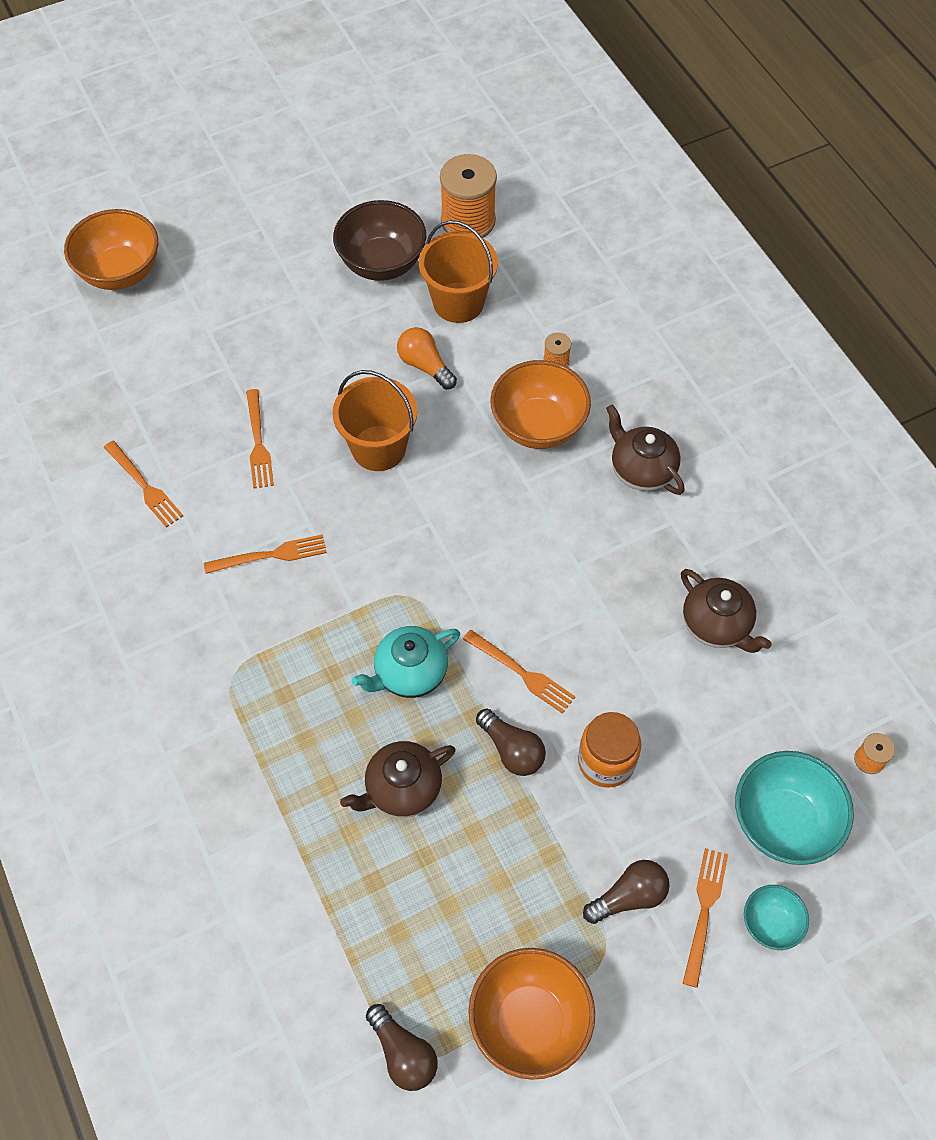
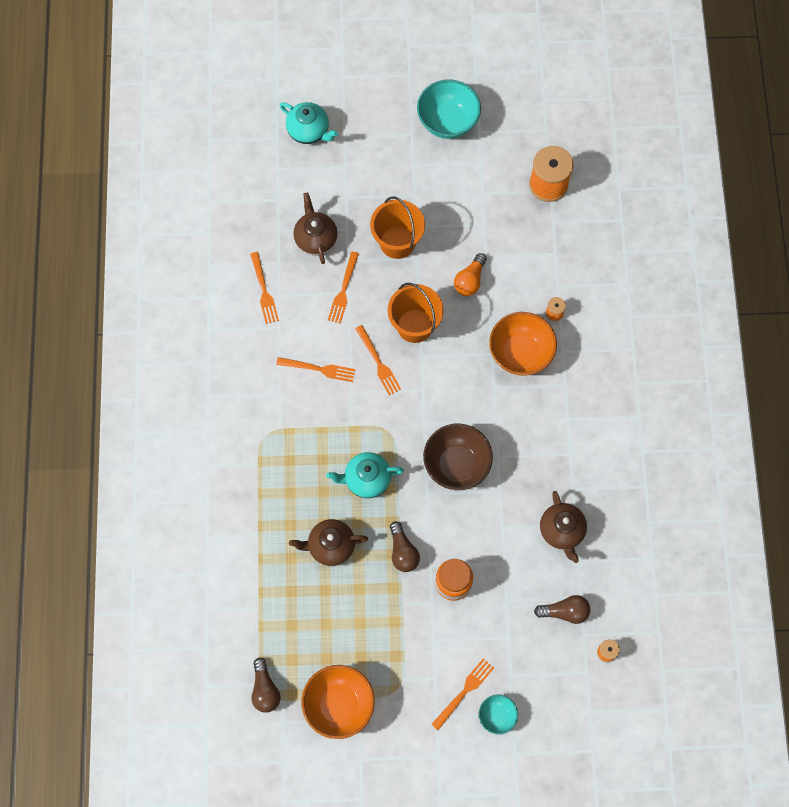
camera: 25 degrees right, 10 degrees up
(121, 272) = (309, 131): orange bowl -> turquoise teapot
(382, 263) = (477, 193): brown bowl -> brown bowl (456, 464)
(425, 365) = (470, 280): orange light bulb -> orange light bulb turned 135 degrees counterclockwise
(458, 302) = (513, 243): orange bucket -> orange bucket (397, 242)
(522, 673) = (431, 509): orange fork -> orange fork (379, 363)
(629, 896) = (426, 664): brown light bulb -> brown light bulb (565, 612)
(641, 470) = (569, 411): brown teapot -> brown teapot (315, 238)
(783, 822) = (536, 664): turquoise bowl -> turquoise bowl (448, 121)

